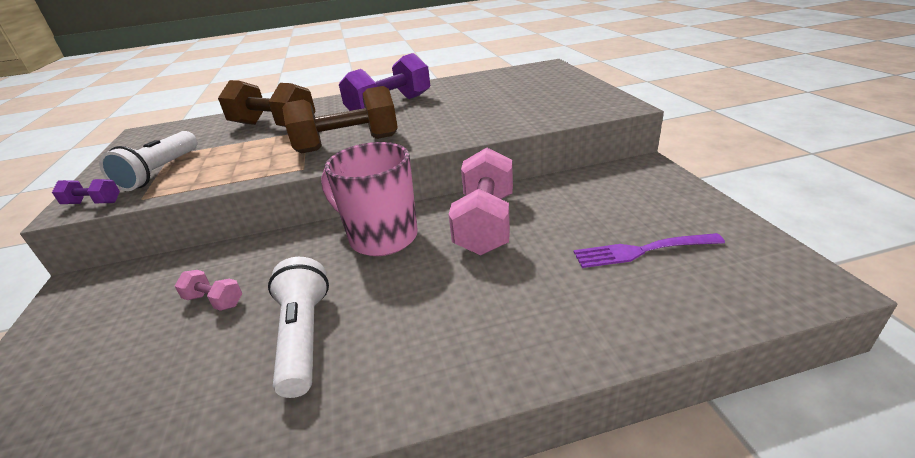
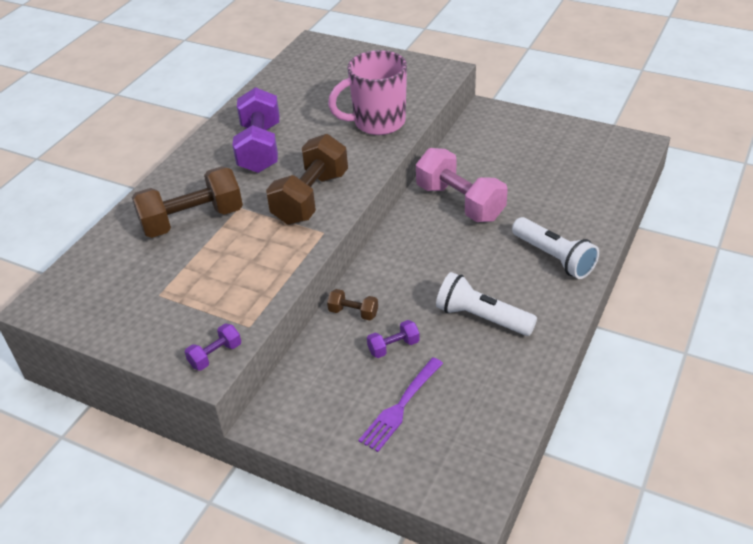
camera: 50 degrees left, 10 degrees up
(160, 172) = (201, 307): white flashlight -> white flashlight (554, 257)
(214, 301) = (393, 347): pink dumbbell -> purple dumbbell
(256, 253) = (353, 312): none -> brown dumbbell
(381, 237) = (415, 250): pink mug -> pink mug (377, 123)
(642, 250) = (559, 169): purple fork -> purple fork (401, 406)

